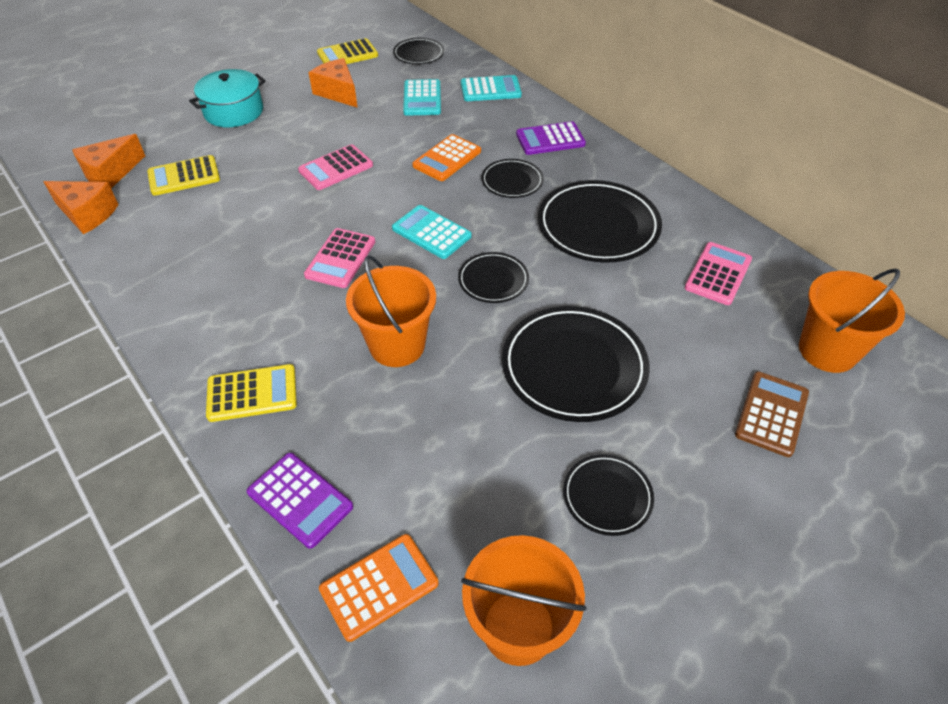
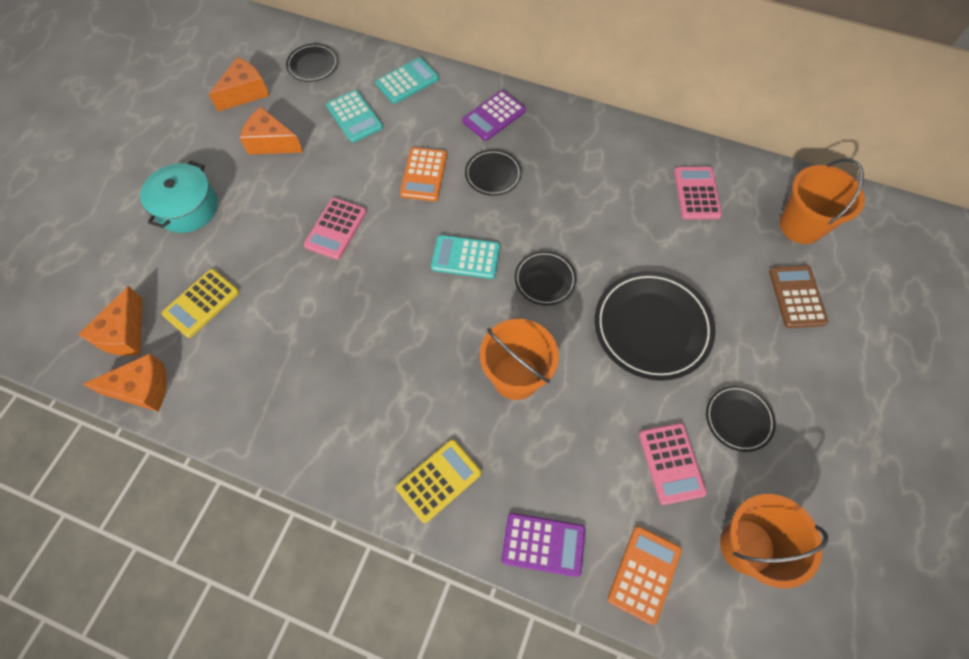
camera: 30 degrees left, 15 degrees up
(340, 258) = (411, 319): pink calculator -> pink calculator (671, 463)
(347, 54) = (245, 93): yellow calculator -> orange cheese
(598, 226) = (587, 189): black plate -> none

